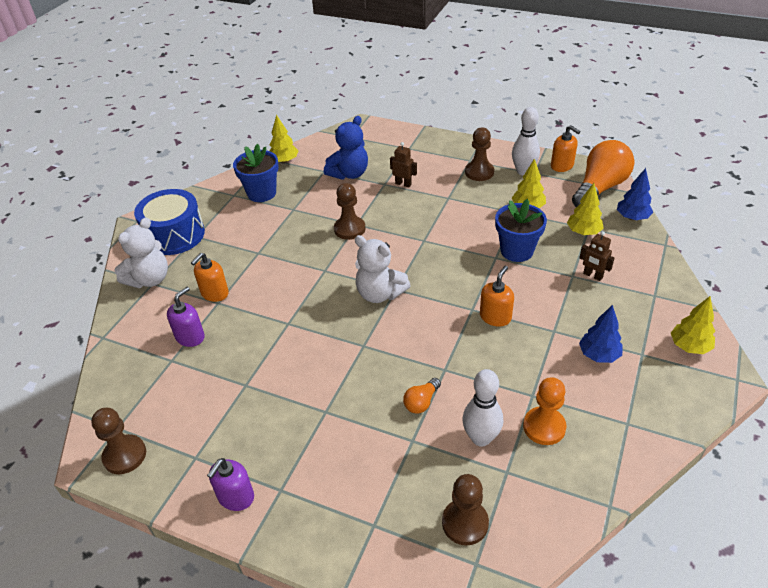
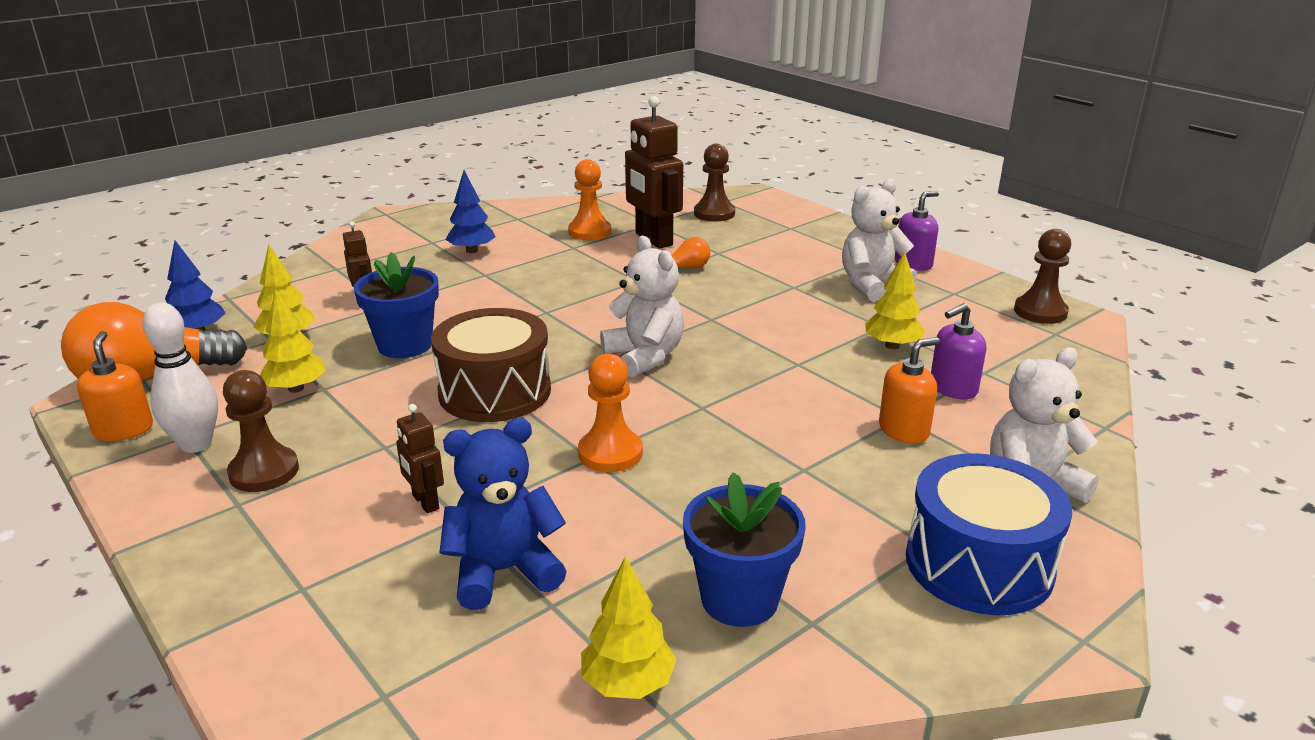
camera: 155 degrees left, 15 degrees down
(264, 440) = (872, 285): none -> white teddy bear
(349, 229) = (610, 453): brown pawn -> orange pawn
(434, 240) = (495, 392): none -> brown drum
(481, 438) = (653, 239): white bowling pin -> brown robot
(495, 317) = (529, 299): orange soap dispenser -> none
(689, 346) = (382, 235): yellow tree -> yellow tree (892, 346)

